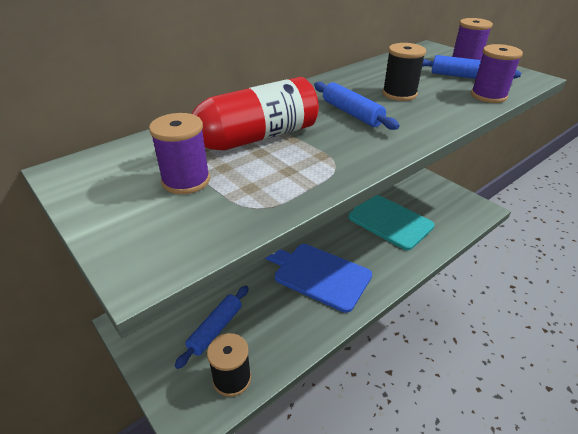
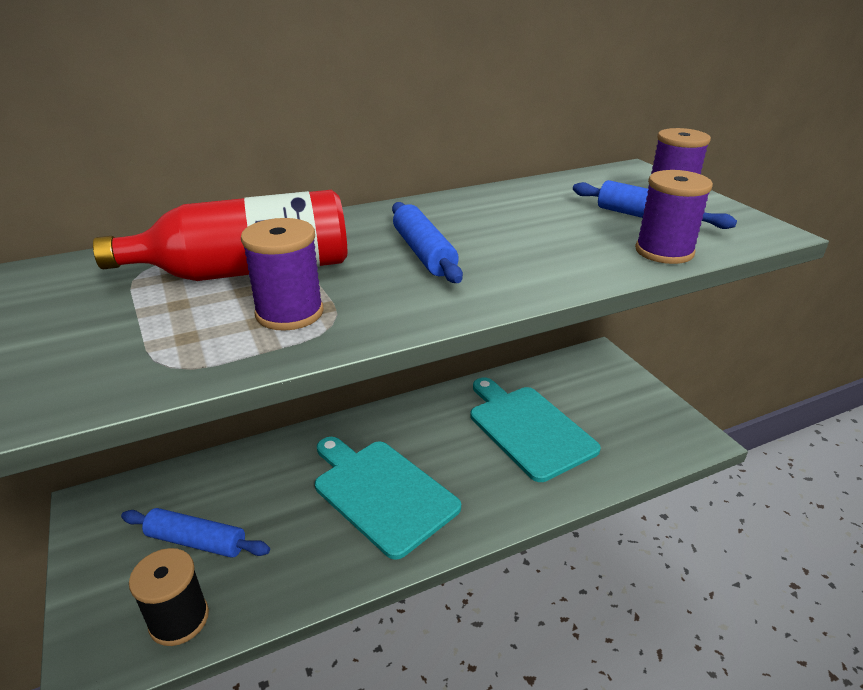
camera: 15 degrees right, 5 degrees down
(186, 181) = (116, 315): purple spool -> purple spool (289, 313)
(216, 329) = (196, 541): blue rolling pin -> blue rolling pin turned 60 degrees clockwise
(319, 275) = (381, 493): blue cutting board -> turquoise cutting board
(399, 94) = (521, 233): black spool -> none

